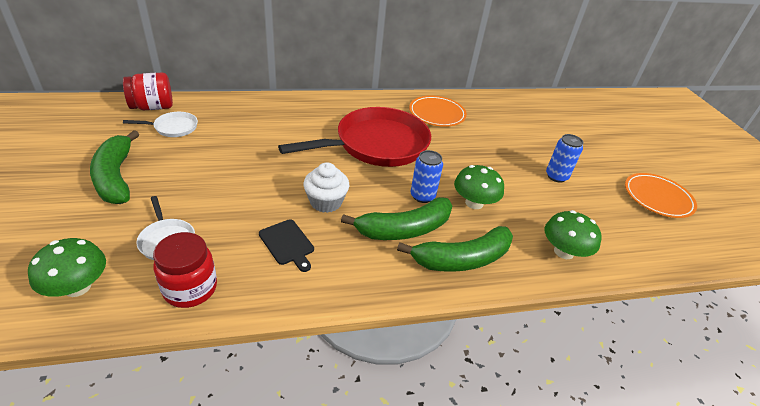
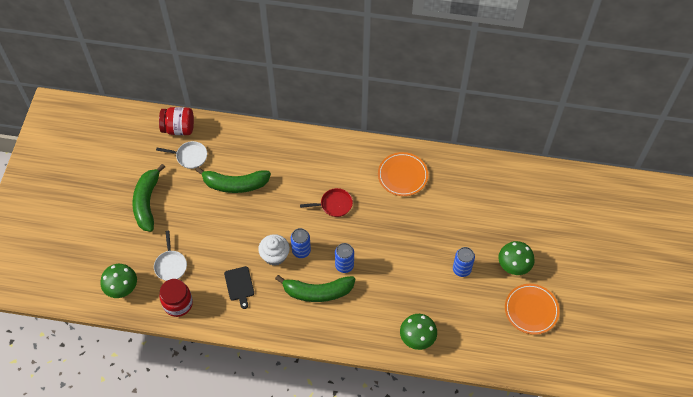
camera: 25 degrees right, 20 degrees up
(359, 191) = (301, 251): none -> blue can
(377, 145) = (334, 204): red pan -> red pan, size x0.43
(462, 259) = (343, 325): green banana -> green banana (235, 184)
(474, 203) = (379, 280): green mushroom -> green mushroom (514, 265)

